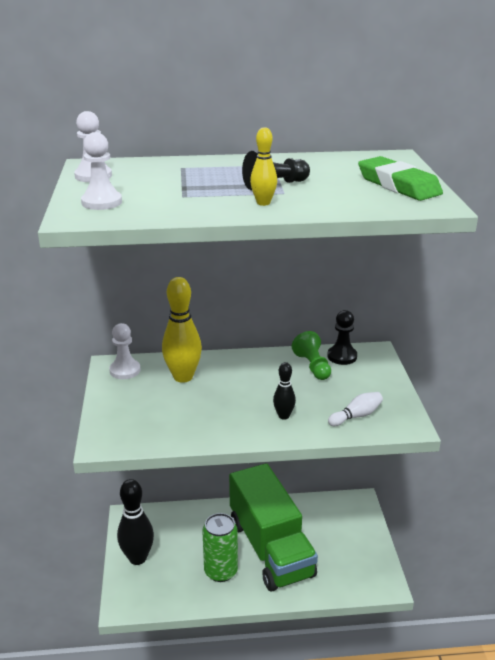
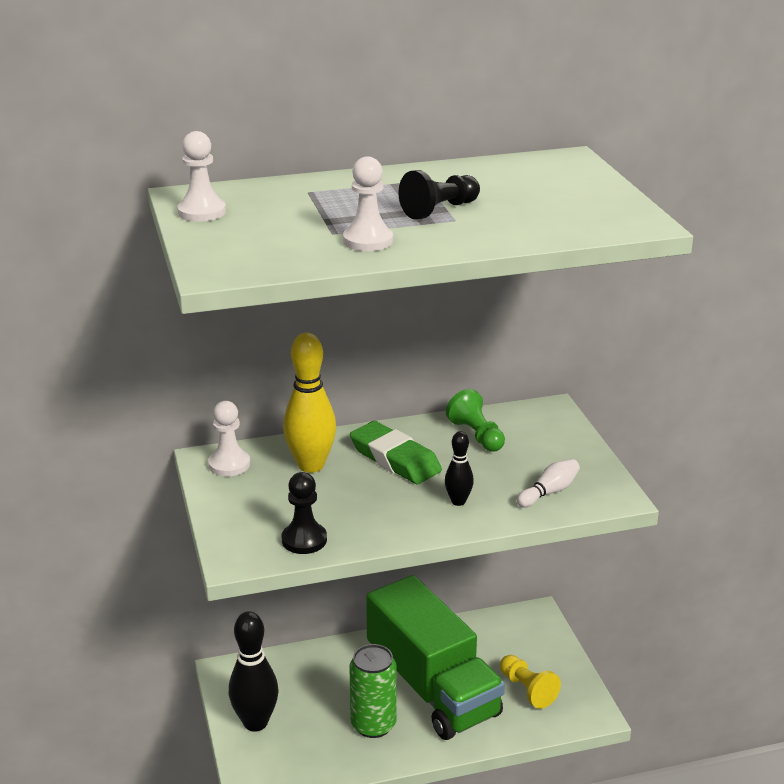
camera: 10 degrees left, 0 degrees up
(101, 202) = (236, 249): white pawn -> white pawn (368, 241)
(263, 203) = (437, 236): yellow bowling pin -> none
(340, 559) = (527, 690): none -> yellow pawn
(342, 356) = (510, 419): black pawn -> black pawn (304, 540)
(398, 185) = (588, 200): green eraser -> green eraser (395, 459)

